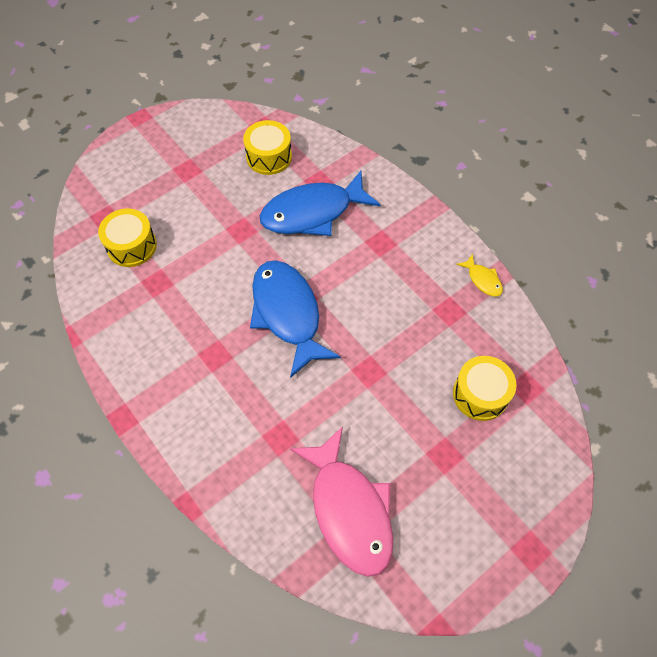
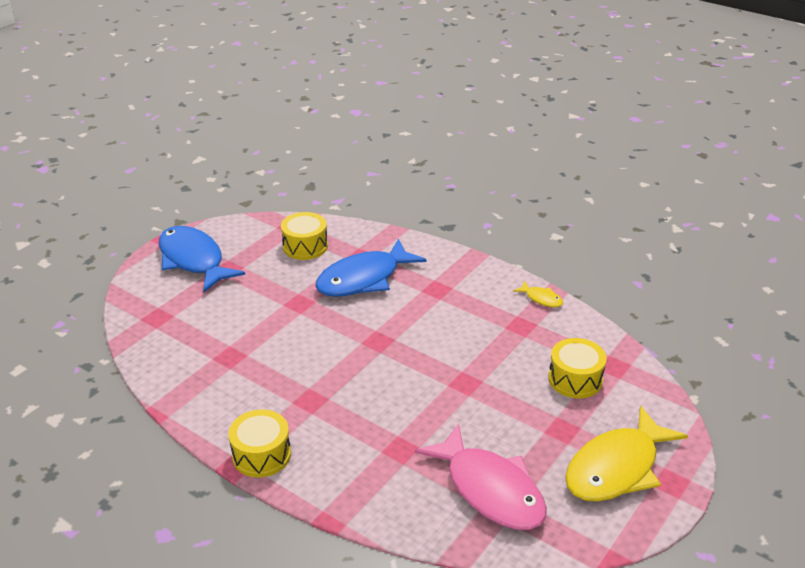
camera: 15 degrees left, 25 degrees down
(131, 246) = (193, 334): yellow drum -> yellow drum (261, 455)
(287, 313) = (369, 355): blue fish -> blue fish (193, 260)
(482, 517) = (616, 468): none -> yellow fish

